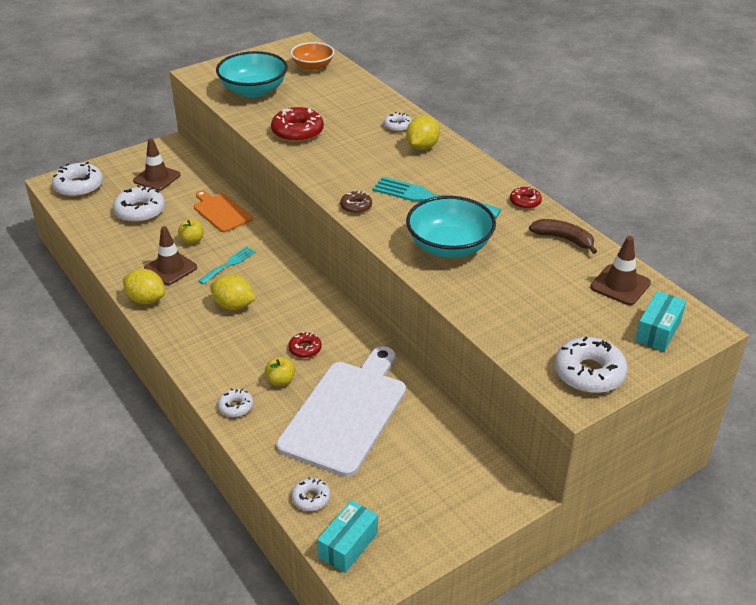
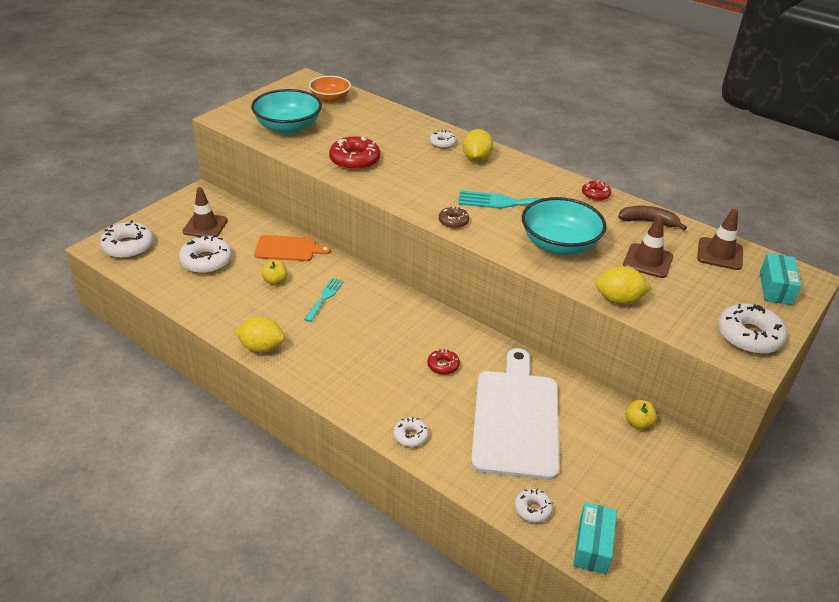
camera: 20 degrees left, 0 degrees up
(170, 268) = (269, 312): brown traffic cone -> brown traffic cone (648, 261)
(221, 212) = (288, 249): orange cutting board -> orange cutting board turned 150 degrees clockwise
(234, 305) = (352, 337): yellow lemon -> yellow lemon (619, 300)
(280, 381) = (438, 401): yellow apple -> yellow apple (638, 423)

